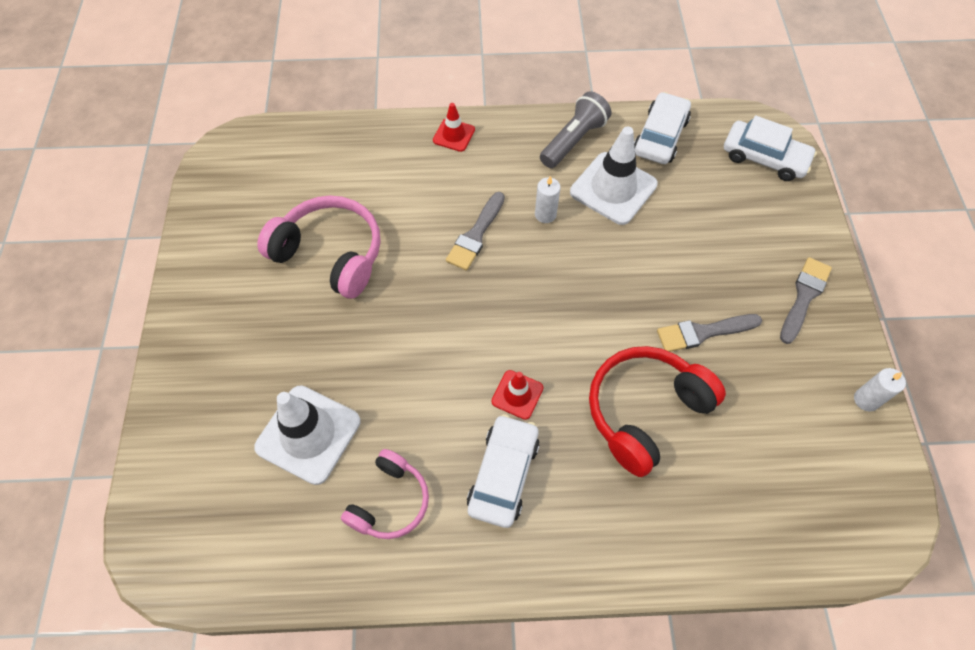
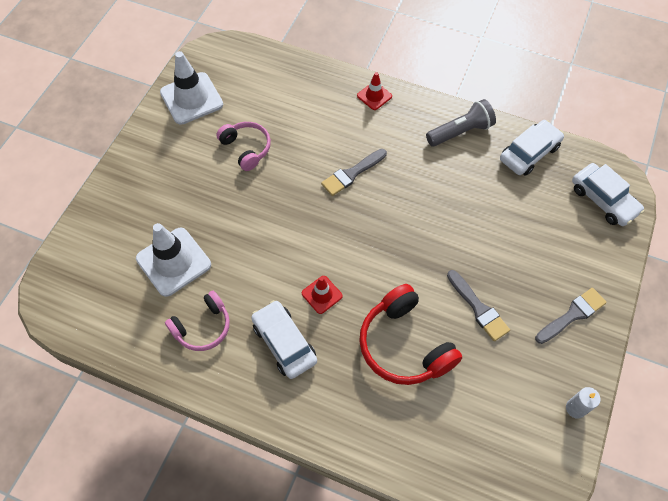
camera: 25 degrees right, 0 degrees up
(330, 254) = (246, 149): pink headphones -> pink headphones, size x0.63
(503, 474) = (284, 343): white car -> white car turned 75 degrees counterclockwise
(545, 214) = (409, 178): white candle -> none
(613, 188) = (470, 178): white traffic cone -> white traffic cone (191, 98)
(645, 412) = (404, 345): red headphones -> red headphones turned 105 degrees counterclockwise
(703, 332) = (478, 308): grey brush -> grey brush turned 135 degrees counterclockwise

